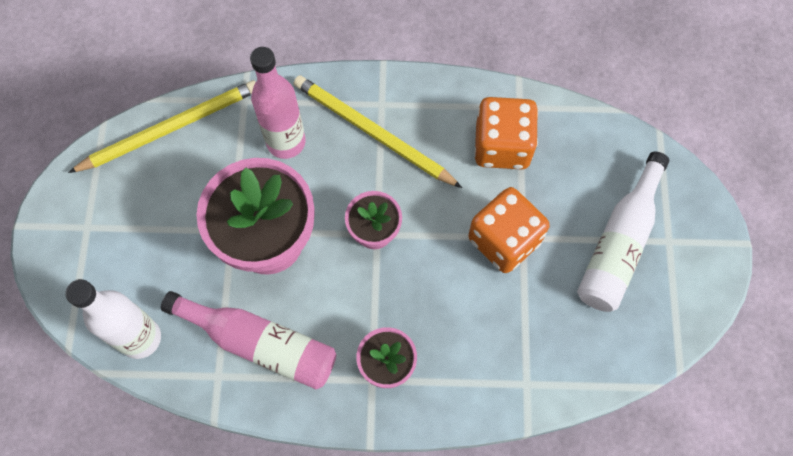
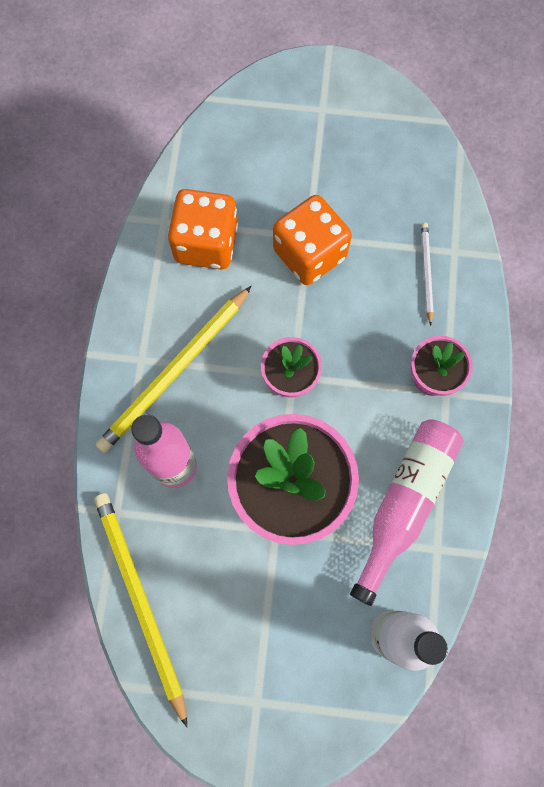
camera: 85 degrees left, 5 degrees up
(499, 355) = (426, 272): none -> white pencil
(619, 244) = (322, 152): white bottle -> none

